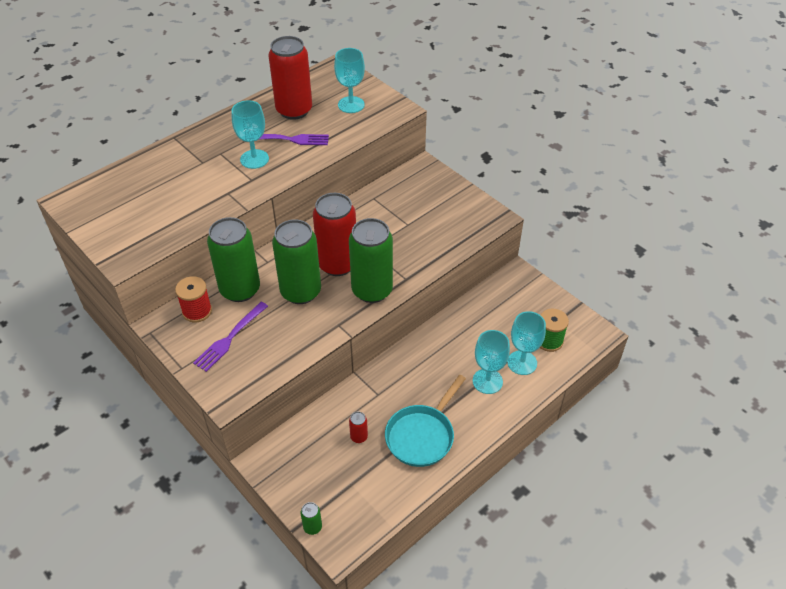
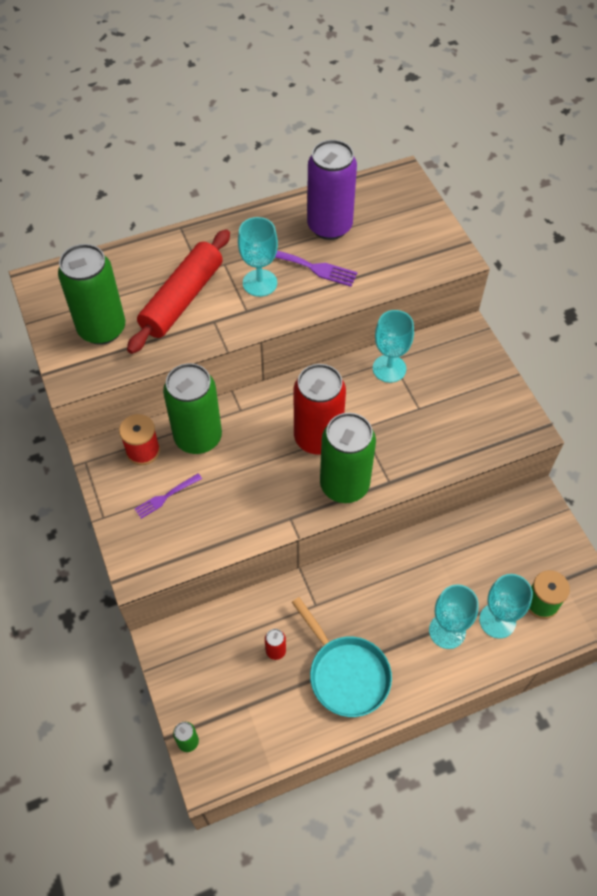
camera: 20 degrees right, 10 degrees up
(195, 184) = (182, 299): none -> red rolling pin
(230, 338) = (166, 496): purple fork -> purple fork, size x0.65
(294, 110) = (329, 226): red can -> purple can
(301, 292) = (263, 461): green can -> green can (102, 329)
(351, 105) = (400, 236): turquoise goblet -> turquoise goblet (389, 368)
(422, 435) = (346, 674): turquoise pan -> turquoise pan turned 90 degrees counterclockwise

